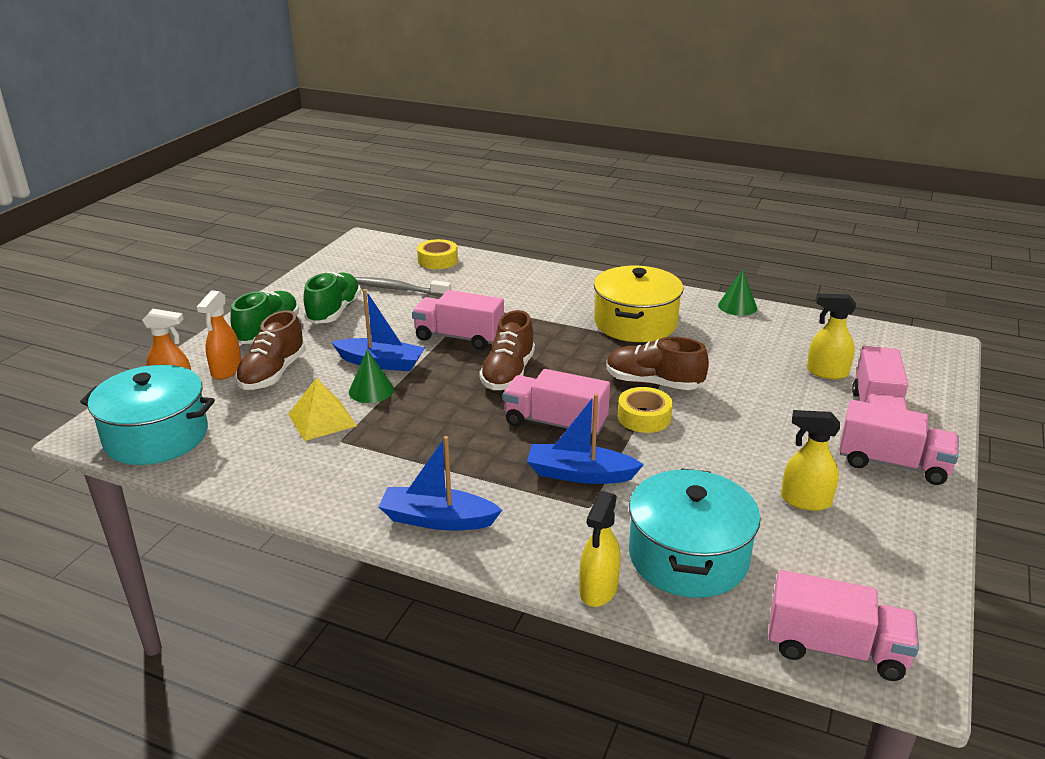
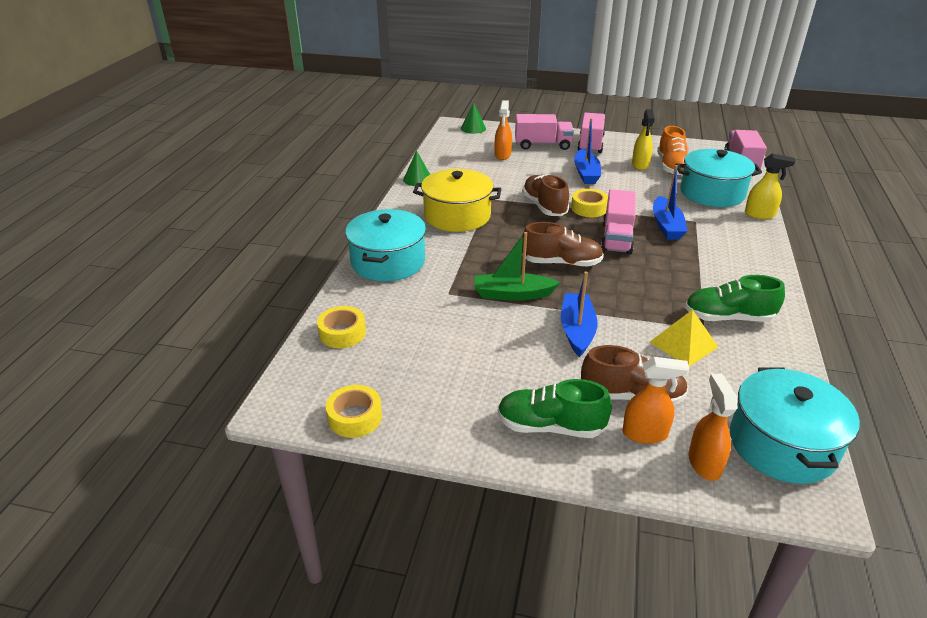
camera: 100 degrees left, 5 degrees up
(334, 263) = (355, 417): none -> yellow tape
(334, 312) = (487, 385): green shoe -> green shoe (728, 317)
(371, 390) = (624, 327): green cone -> green cone (473, 128)
(399, 289) = (421, 348): grey toothbrush -> none
(437, 519) = (752, 269): blue boat -> blue boat (586, 173)
(459, 337) = (512, 294): pink truck -> green boat
(544, 282) = (388, 262): none -> turquoise pot
(653, 383) = (544, 206): brown shoe -> brown shoe turned 150 degrees clockwise
(800, 537) = (671, 167): none -> orange shoe
(826, 372) = (502, 155): yellow spray bottle -> orange spray bottle

